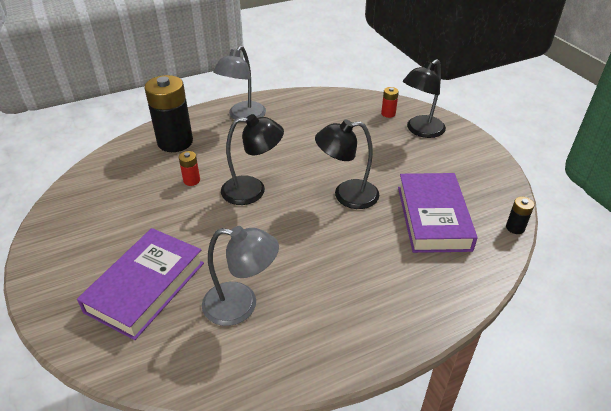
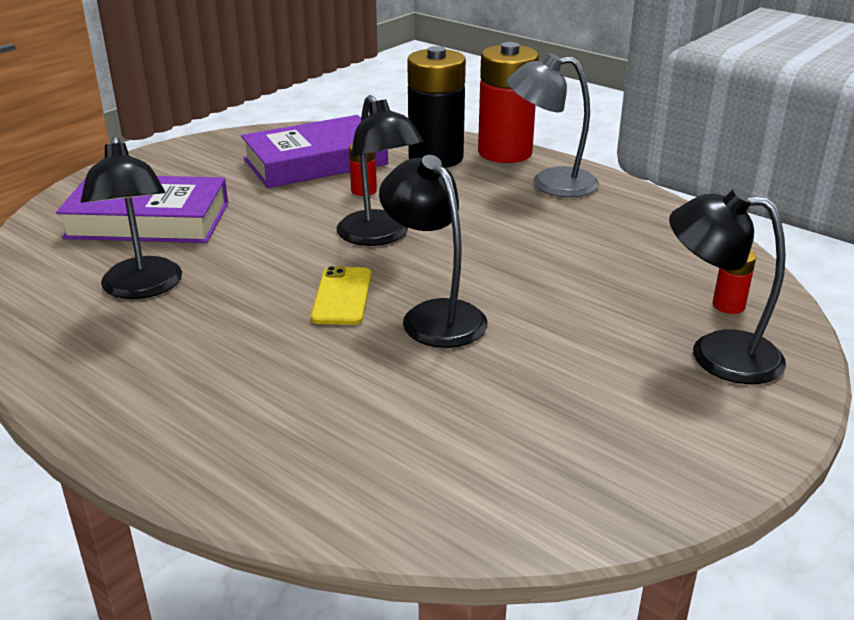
camera: 65 degrees right, 10 degrees down
(193, 117) = (505, 152): none -> red battery
(241, 305) = (142, 288): grey lamp -> black lamp
(308, 221) = (342, 296): none -> yellow phone
(433, 217) = (447, 420): purple book -> purple book (315, 162)
(515, 228) = (499, 540): black battery -> none

